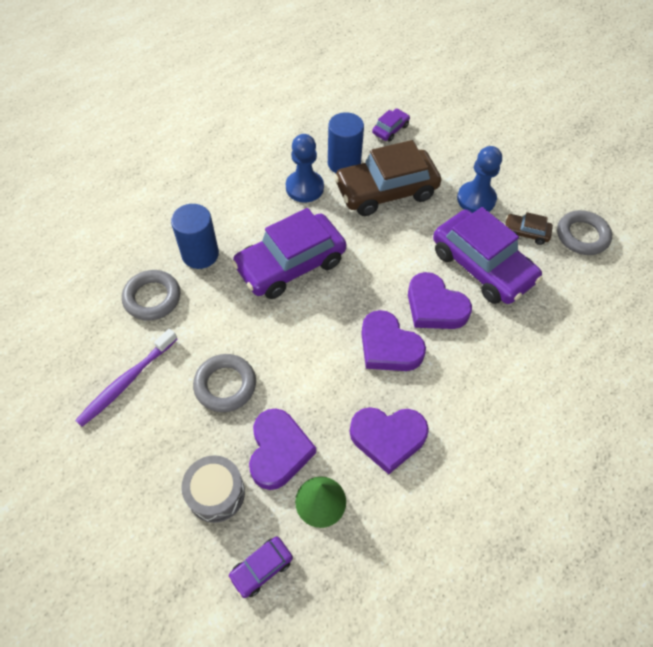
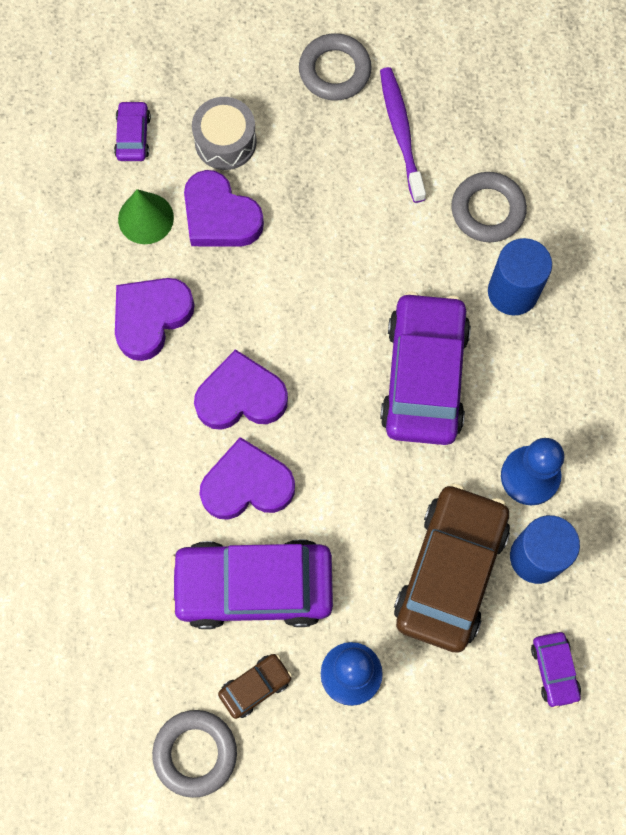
camera: 130 degrees right, 15 degrees up
(225, 385) = (326, 215): grey ring -> grey ring (335, 71)

